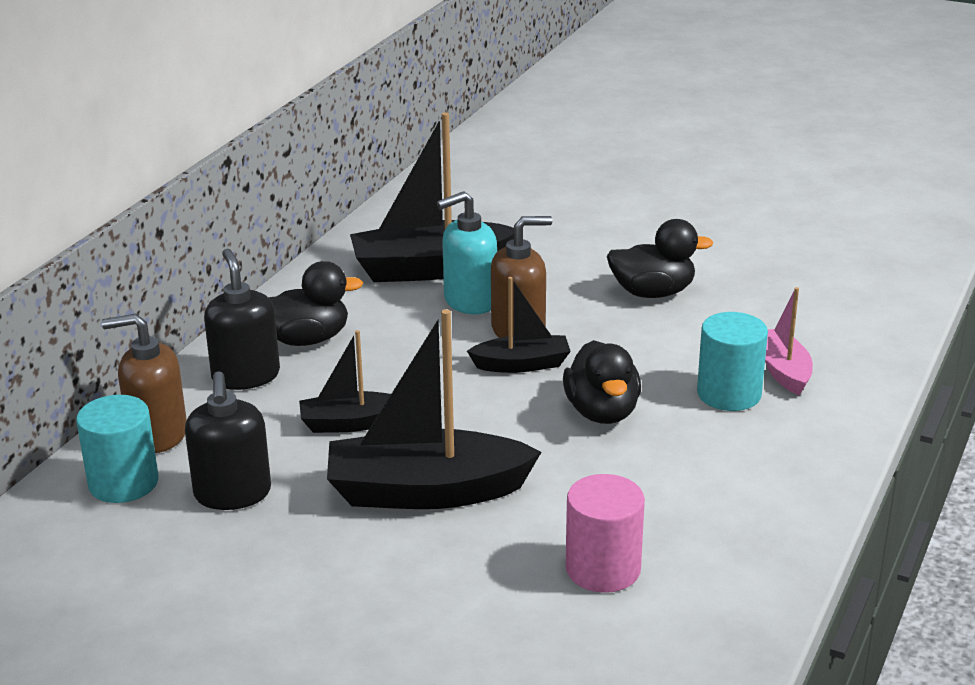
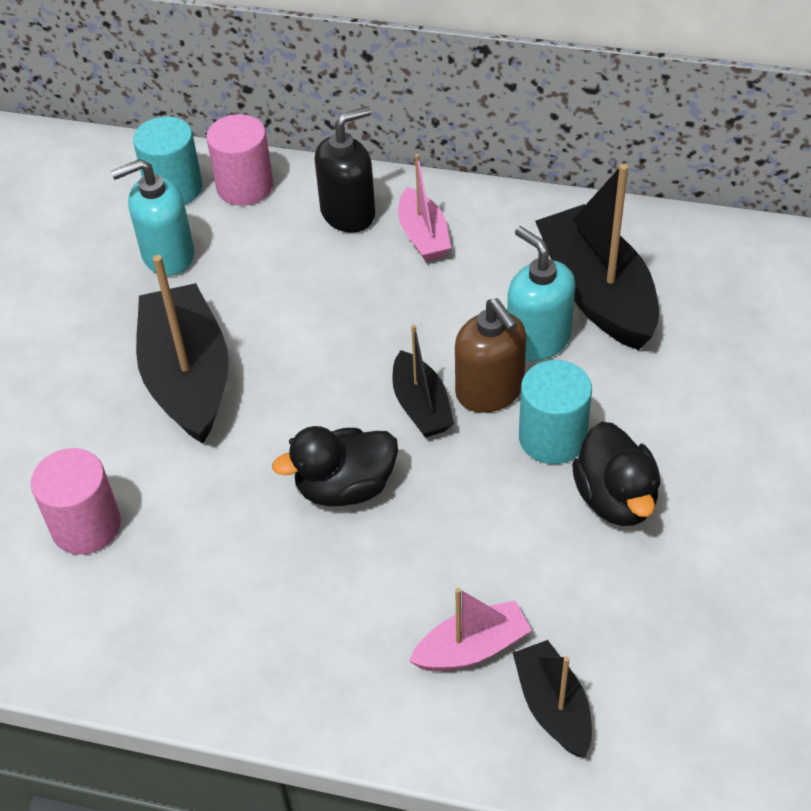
camera: 80 degrees right, 20 degrees up
(157, 435) = (245, 186): brown soap dispenser -> pink cylinder
(232, 494) = (167, 255): black soap dispenser -> turquoise soap dispenser
(306, 339) = (423, 236): black duck -> pink boat
(350, 423) = (286, 301): black boat -> black boat (553, 706)
(729, 394) = (407, 598): turquoise cylinder -> turquoise cylinder (552, 438)

